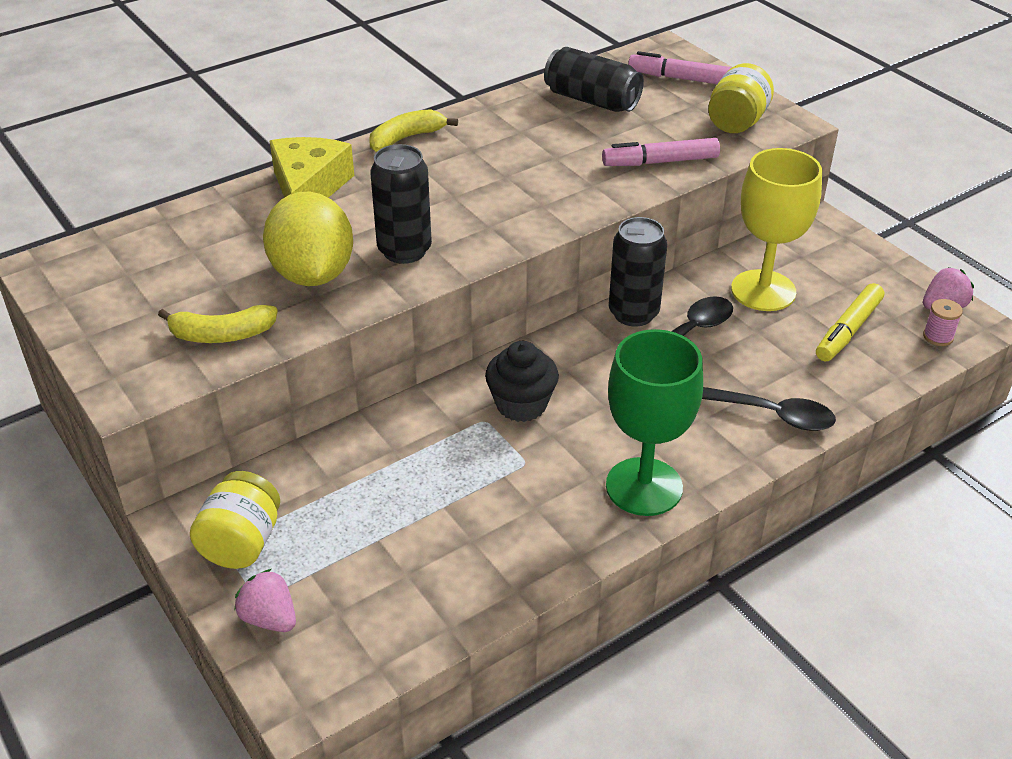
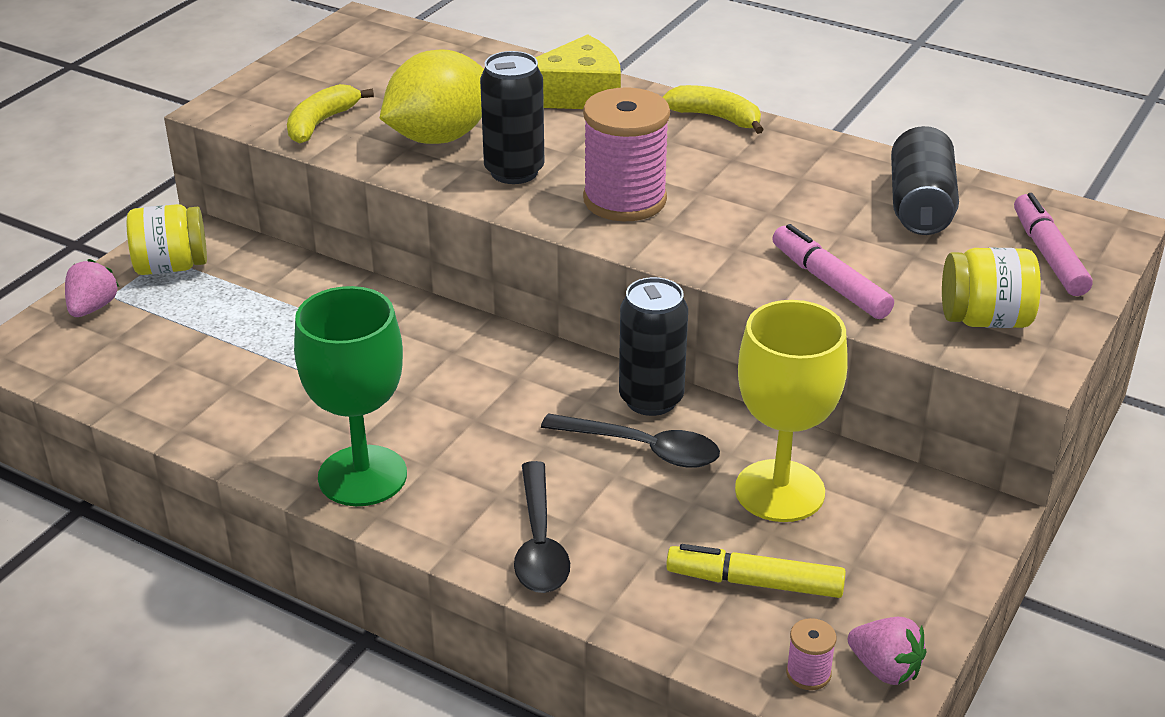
camera: 65 degrees right, 5 degrees down
(222, 335) = (321, 123): yellow banana -> yellow banana turned 60 degrees clockwise
(491, 211) = (624, 200): none -> pink spool
(521, 404) = (441, 363): black cupcake -> none

